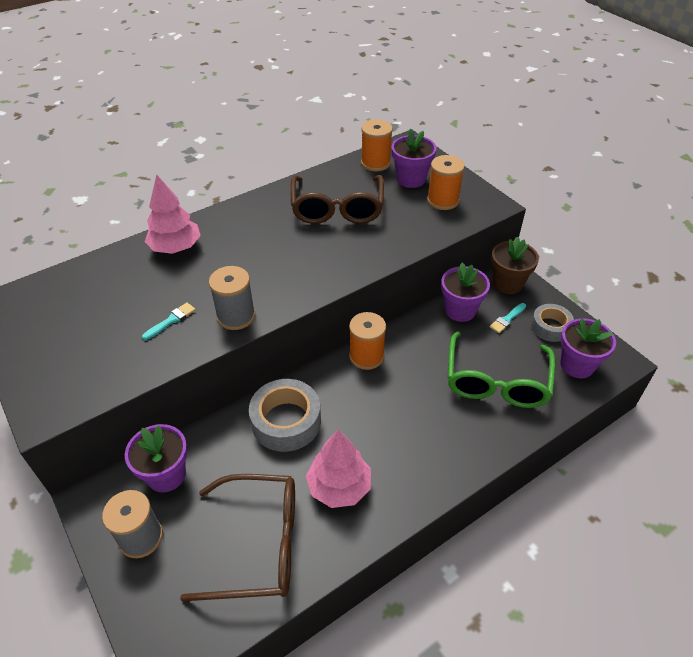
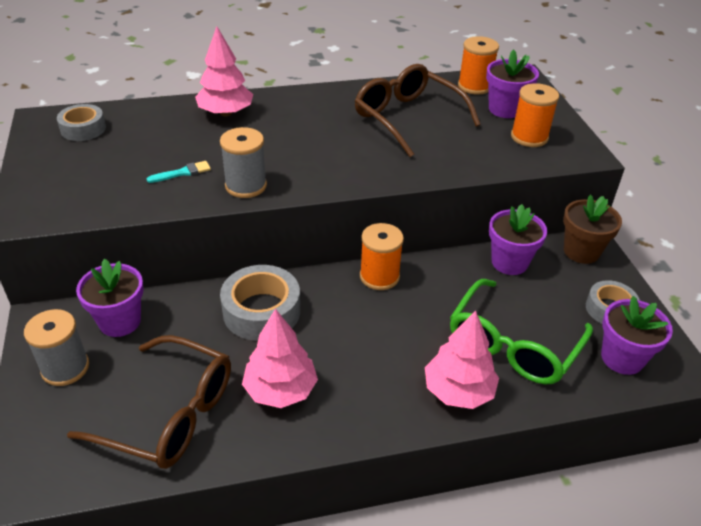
camera: 20 degrees right, 5 degrees down
(47, 303) = (83, 129): none -> grey tape
(337, 209) = (407, 118): brown glasses -> brown glasses turned 120 degrees clockwise
(475, 435) = (458, 391): none -> pink tree
(507, 319) = (560, 286): turquoise brush -> none

